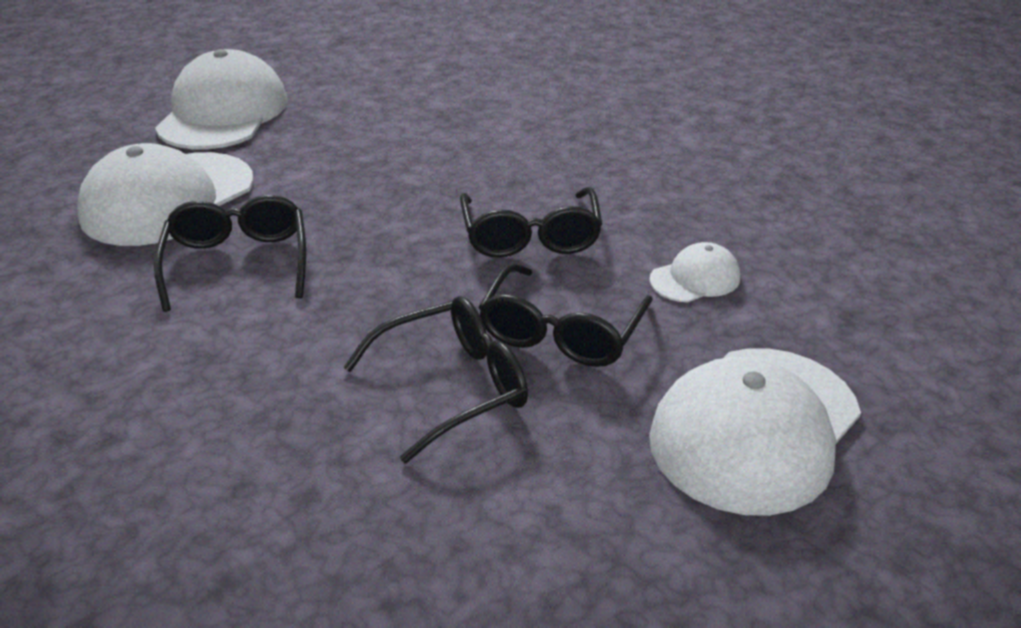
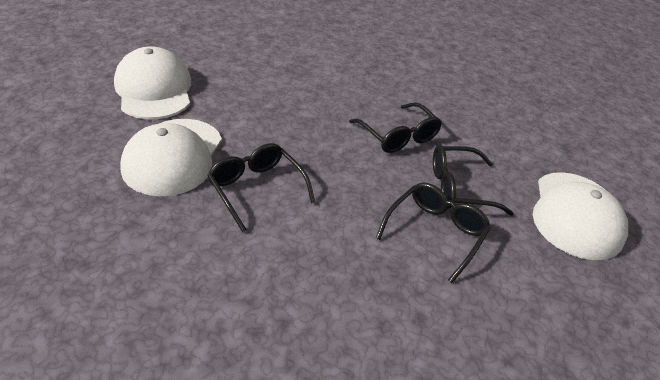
camera: 30 degrees left, 5 degrees up
(561, 333) = (458, 188): black glasses -> black glasses turned 90 degrees clockwise
(695, 278) = (490, 143): white cap -> none

